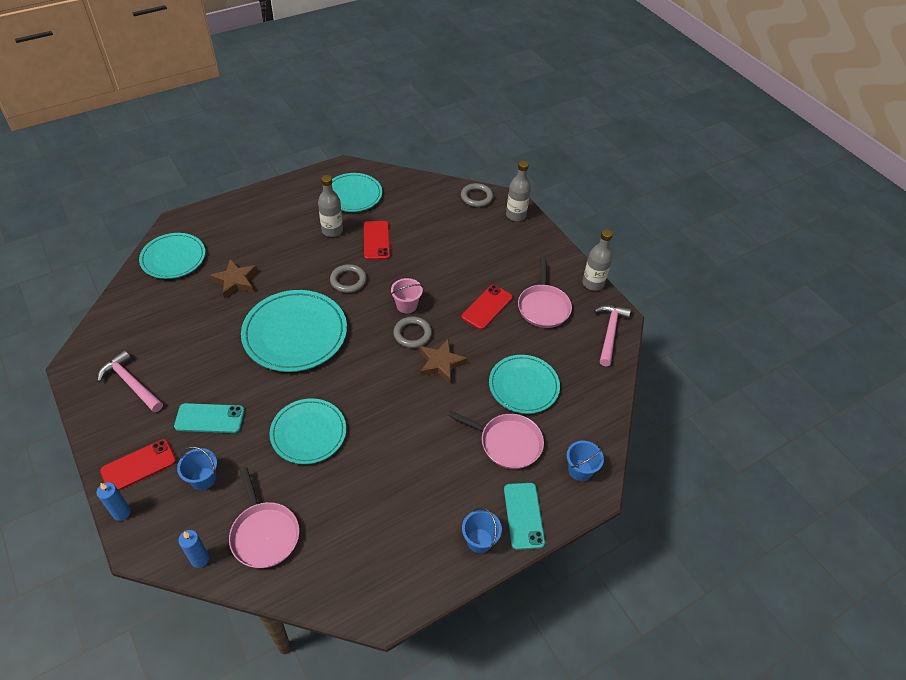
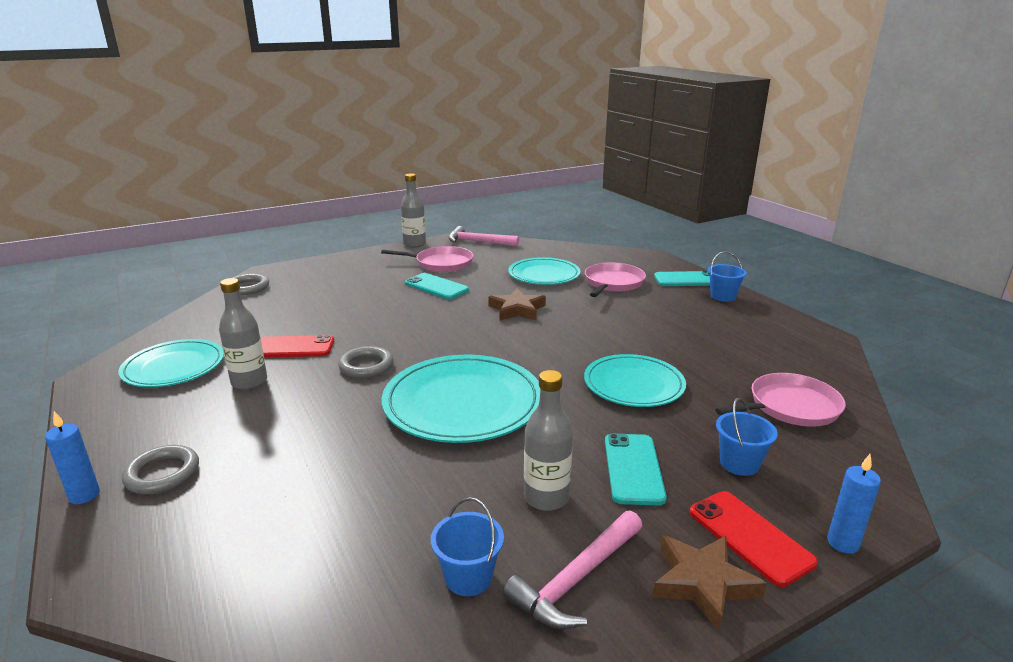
camera: 85 degrees left, 25 degrees down
(173, 258) = (222, 568): turquoise plate -> none
(200, 559) = (858, 453): blue candle -> blue candle (84, 495)
(235, 281) = (329, 470): brown star -> brown star (703, 583)
(406, 305) = (424, 327): pink bucket -> none
(412, 334) = (472, 324): grey ring -> grey ring (162, 474)
(487, 307) = (436, 287): red phone -> turquoise phone
(516, 215) = (295, 270): grey bottle -> grey bottle (546, 498)
(580, 470) = (632, 259): blue bucket -> blue bucket (468, 577)

